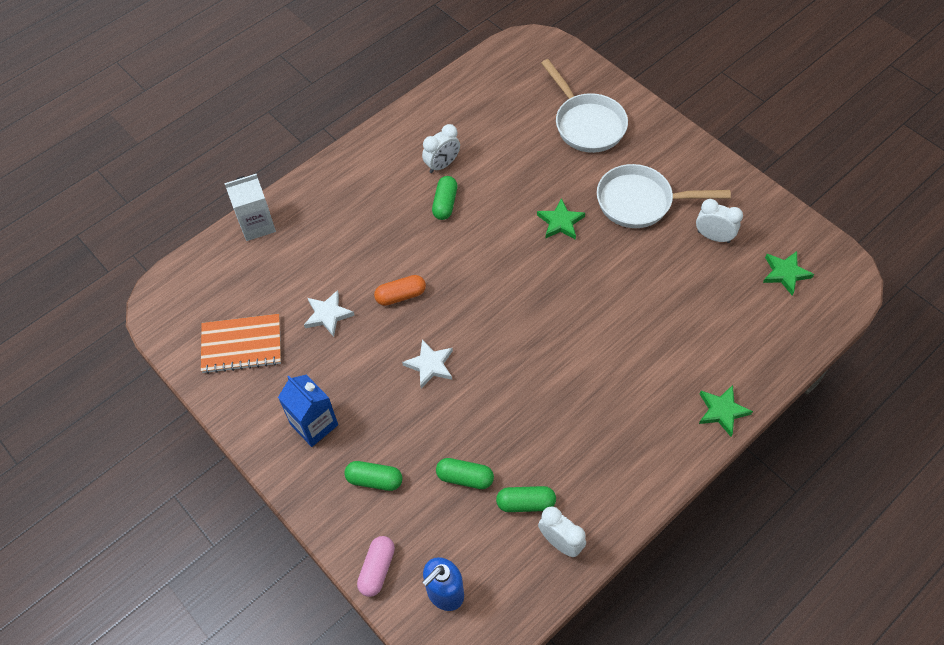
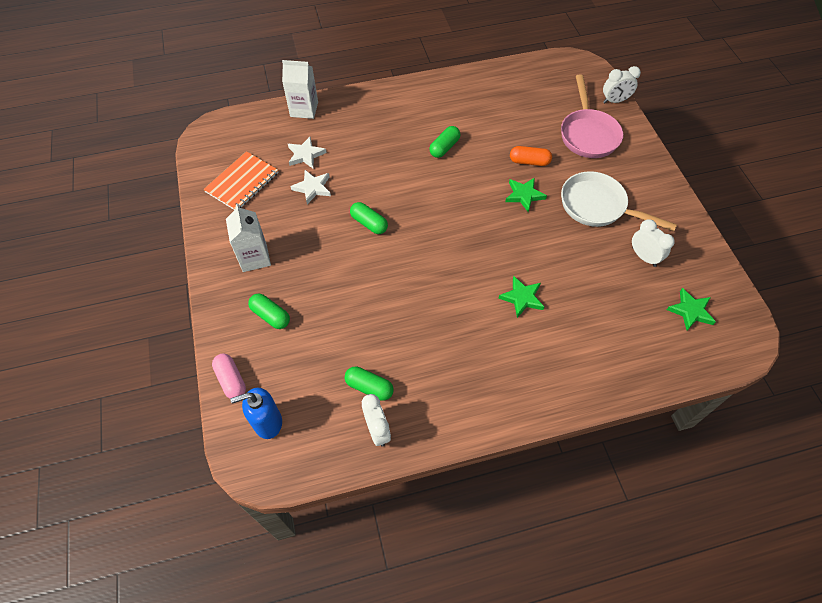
camera: 25 degrees right, 0 degrees up
(242, 345) = (242, 182): orange notebook -> orange notebook turned 75 degrees counterclockwise
(314, 424) = (254, 257): blue carton -> white carton
(377, 569) = (231, 380): pink capsule -> pink capsule turned 75 degrees counterclockwise
(401, 296) = (372, 197): orange capsule -> orange capsule (529, 162)
(430, 365) = (362, 254): white star -> white star (305, 155)
(442, 165) = (459, 120): white clock -> white clock (615, 101)
(465, 477) = (336, 346): green capsule -> green capsule (369, 223)
(586, 124) = (588, 134): white pan -> pink pan
(722, 411) = (571, 394): green star -> green star (522, 298)

